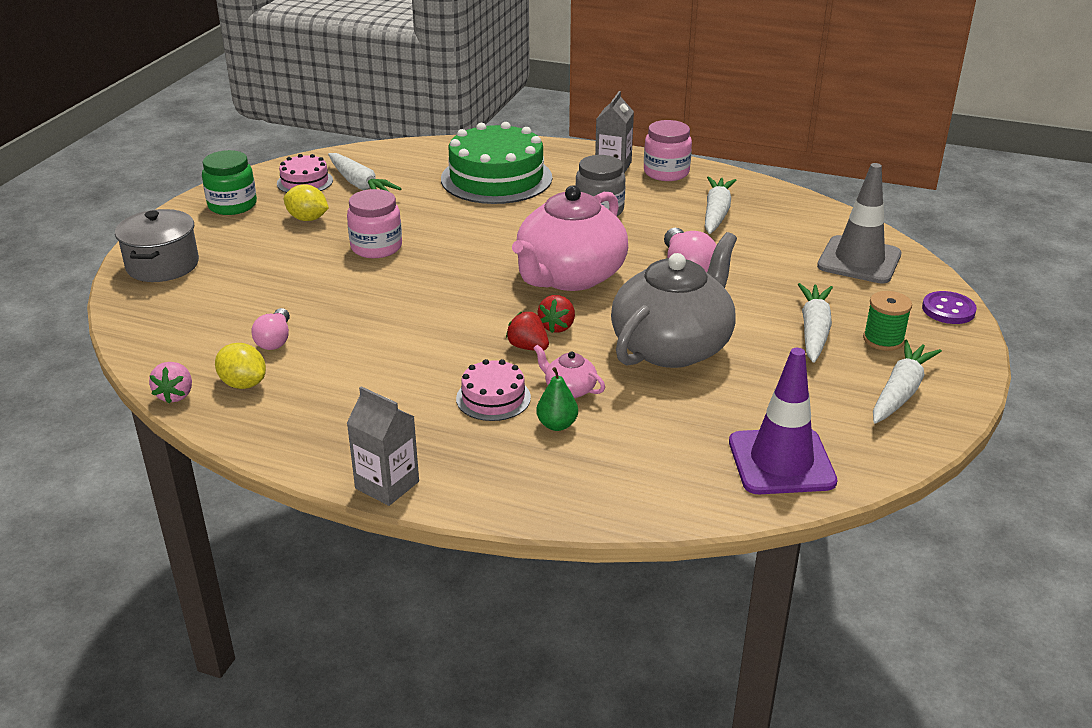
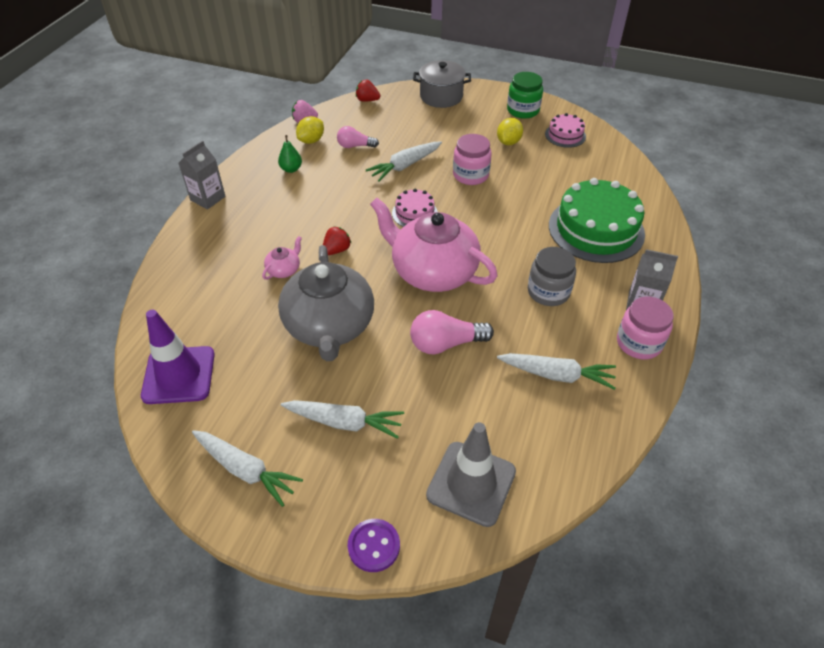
camera: 90 degrees right, 15 degrees up
(360, 184) = (567, 160): white carrot -> white carrot (405, 166)
(493, 398) = (280, 235): pink cake -> pink cake (414, 213)
(557, 327) = (361, 264): red strawberry -> red strawberry (367, 100)
(557, 425) = (246, 264): green pear -> green pear (291, 169)
(672, 347) = (329, 326): grey teapot -> grey teapot turned 45 degrees clockwise
(883, 340) = (325, 474): green spool -> none

